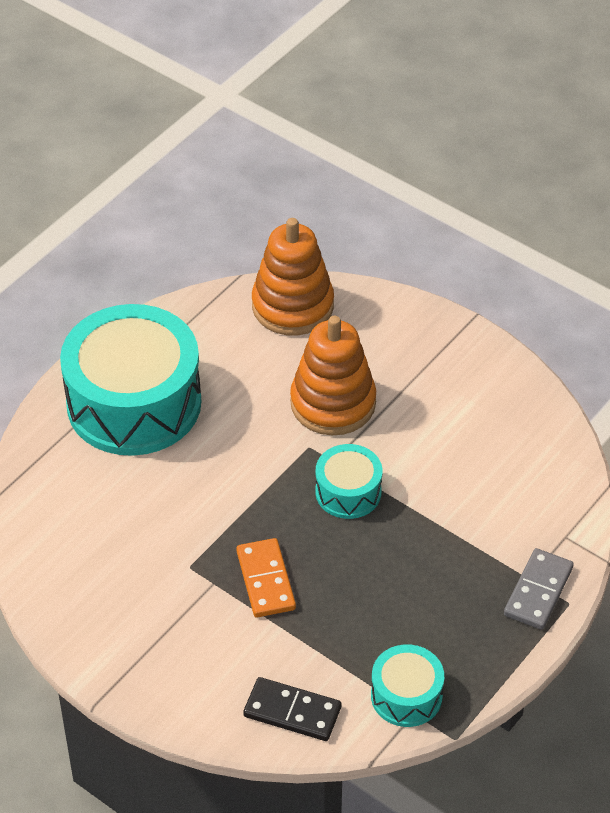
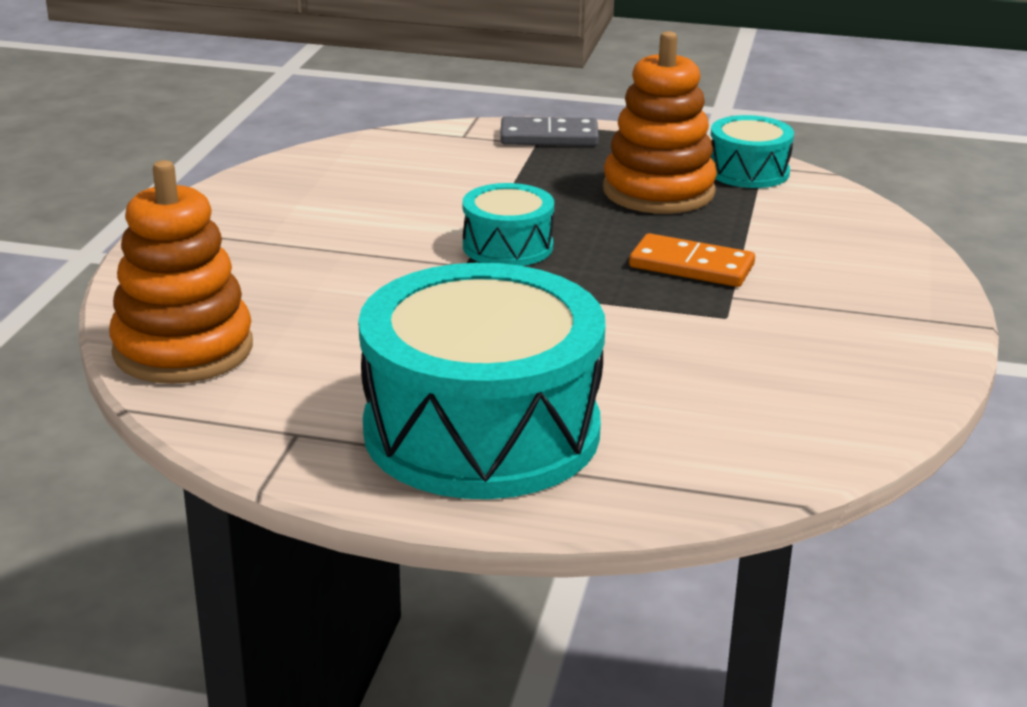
camera: 115 degrees left, 20 degrees down
(266, 580) = (691, 266): orange domino -> orange domino turned 60 degrees clockwise
(292, 711) = (841, 218): black domino -> none
(333, 403) = (364, 283): orange stacking toy -> orange stacking toy (658, 191)

